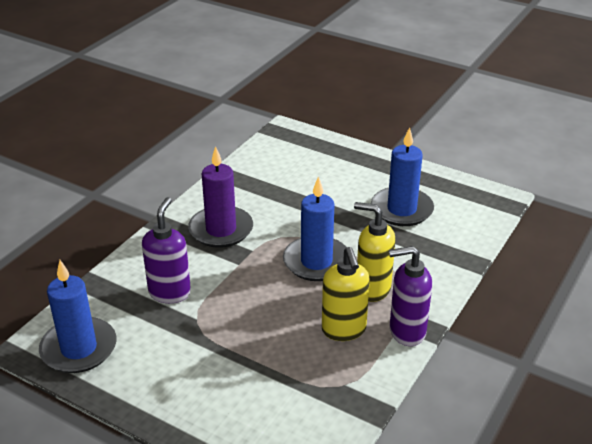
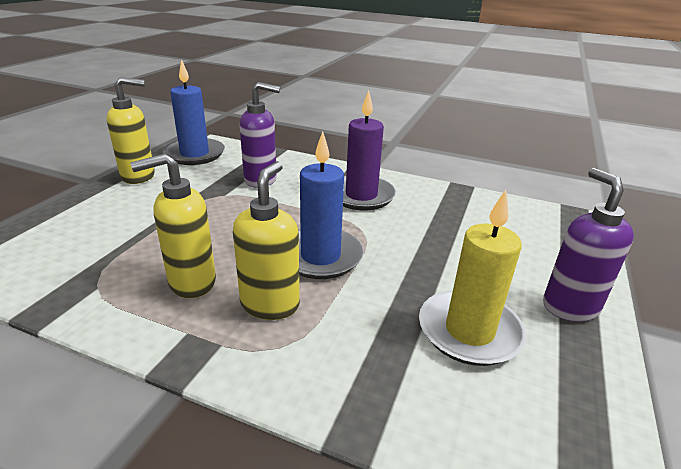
camera: 80 degrees right, 5 degrees down
(131, 391) = (139, 176): none -> yellow soap dispenser
(401, 209) = (469, 331): blue candle -> yellow candle
(406, 332) = (177, 340): purple soap dispenser -> purple soap dispenser (569, 306)

